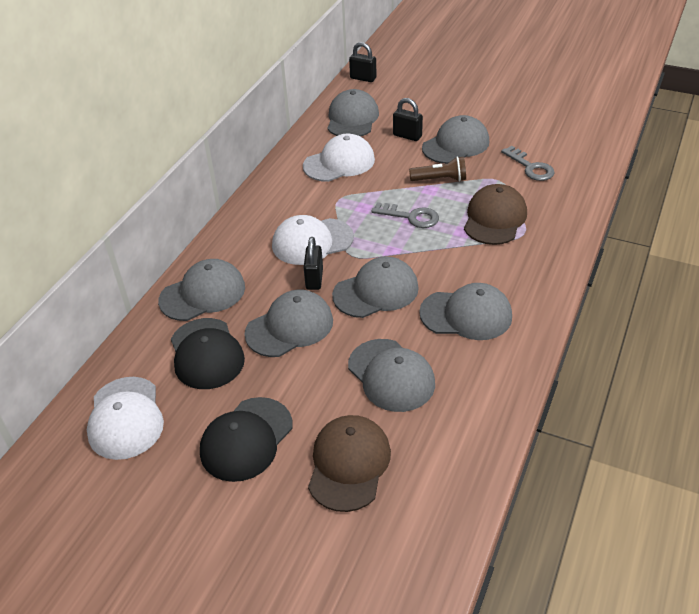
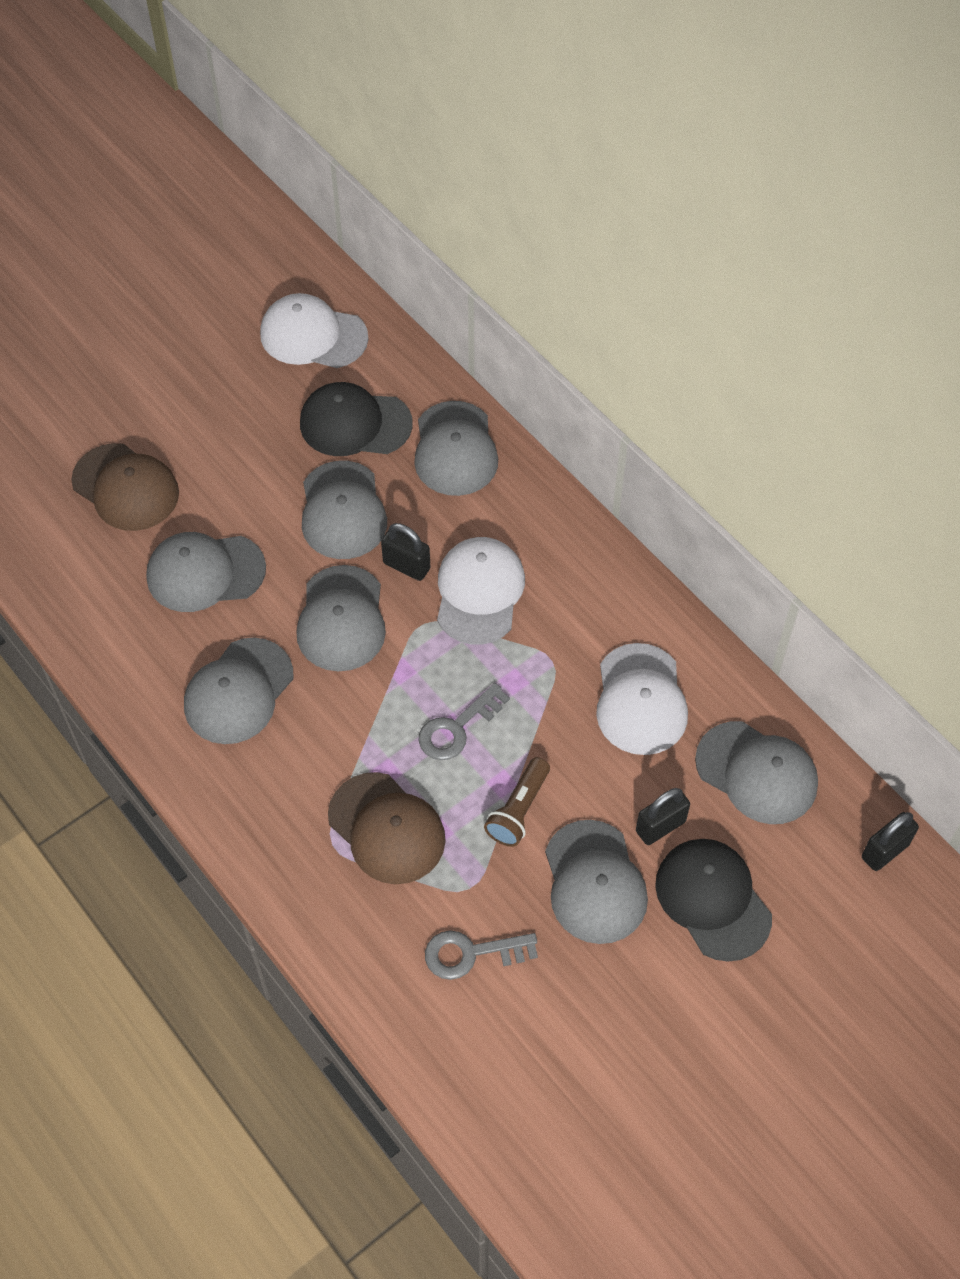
camera: 115 degrees right, 15 degrees up
(246, 439) = (216, 420): black cap -> black cap (713, 900)

